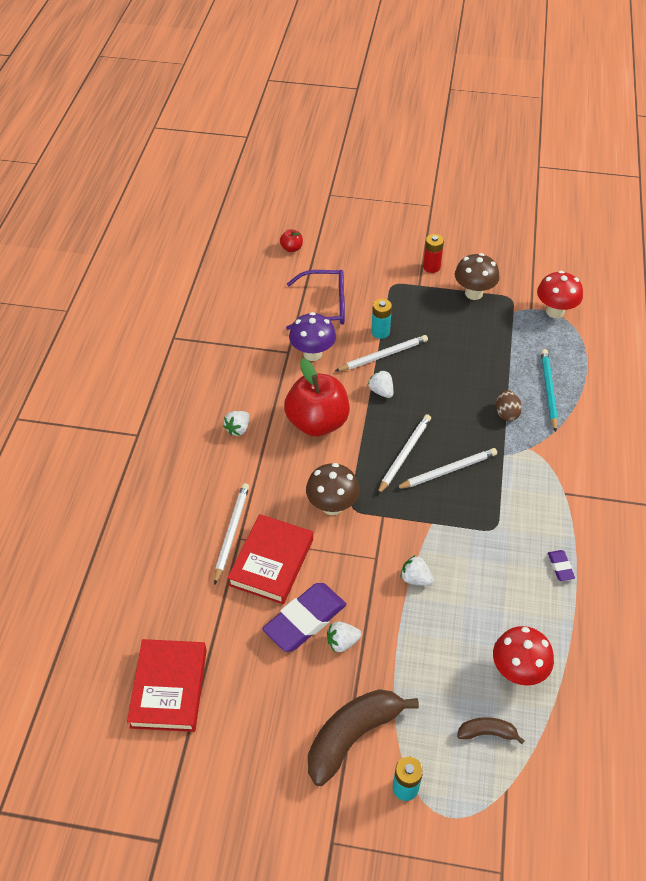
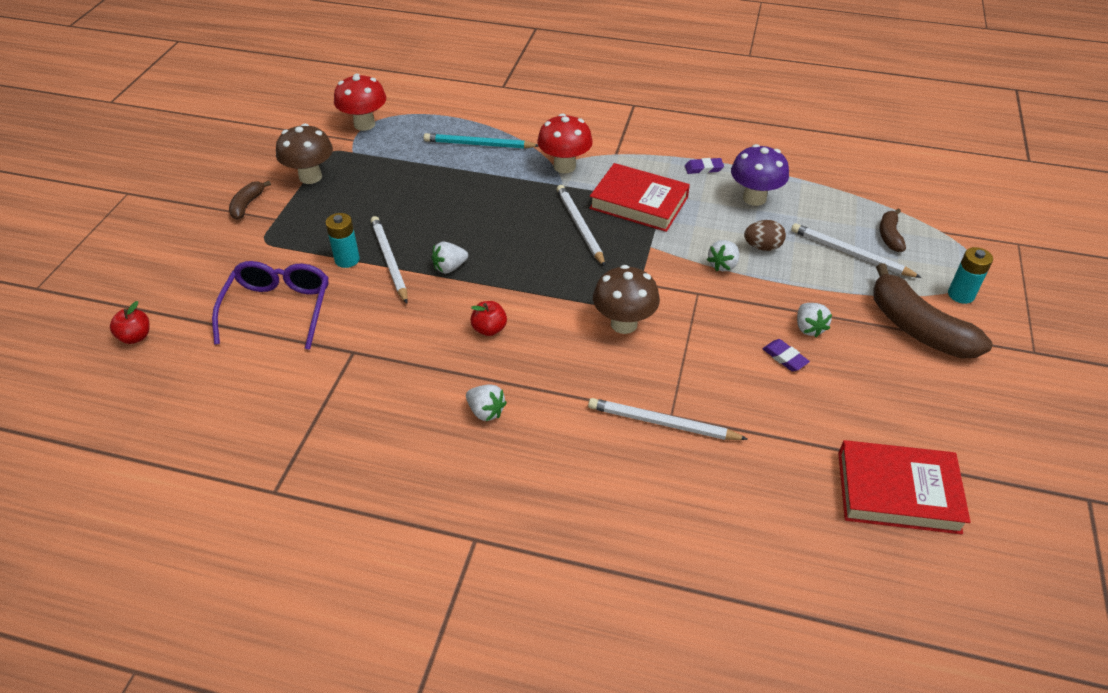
camera: 85 degrees left, 5 degrees down
(271, 562) = (707, 384): red book -> red book (639, 203)
(305, 620) = (784, 358): purple eraser -> purple eraser, size x0.45
(312, 353) = (365, 326): purple mushroom -> purple mushroom (754, 198)
(317, 422) = (489, 329): red apple -> red apple, size x0.42
(404, 454) = (552, 257): white pencil -> white pencil (850, 254)
(431, 267) = (247, 205): red battery -> brown banana
(506, 413) = (505, 176): brown egg -> brown egg (762, 247)
(517, 671) = (821, 209): red mushroom -> red mushroom (564, 166)

